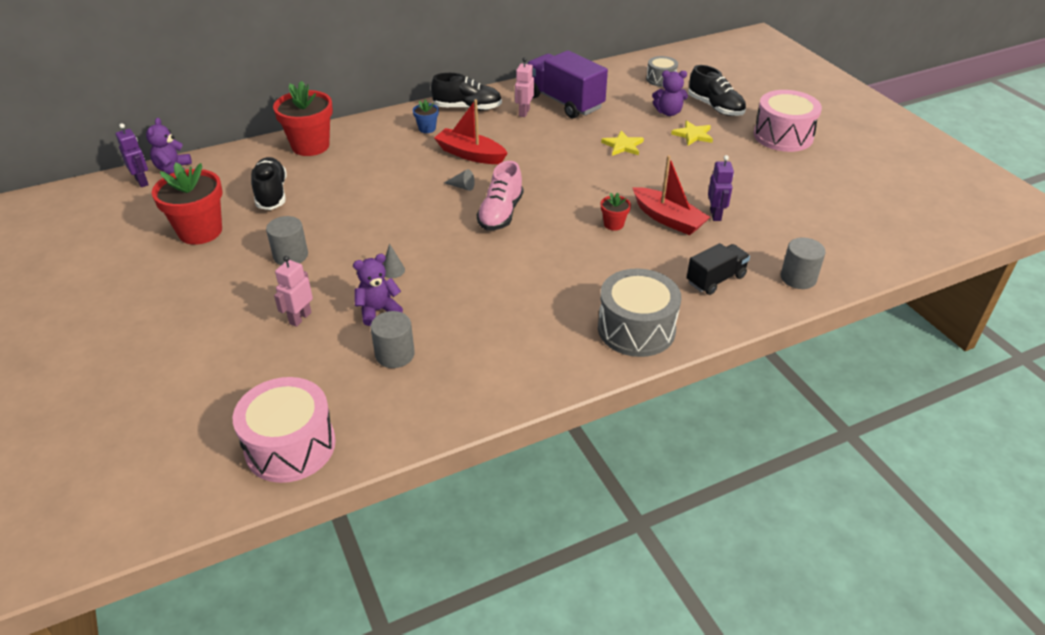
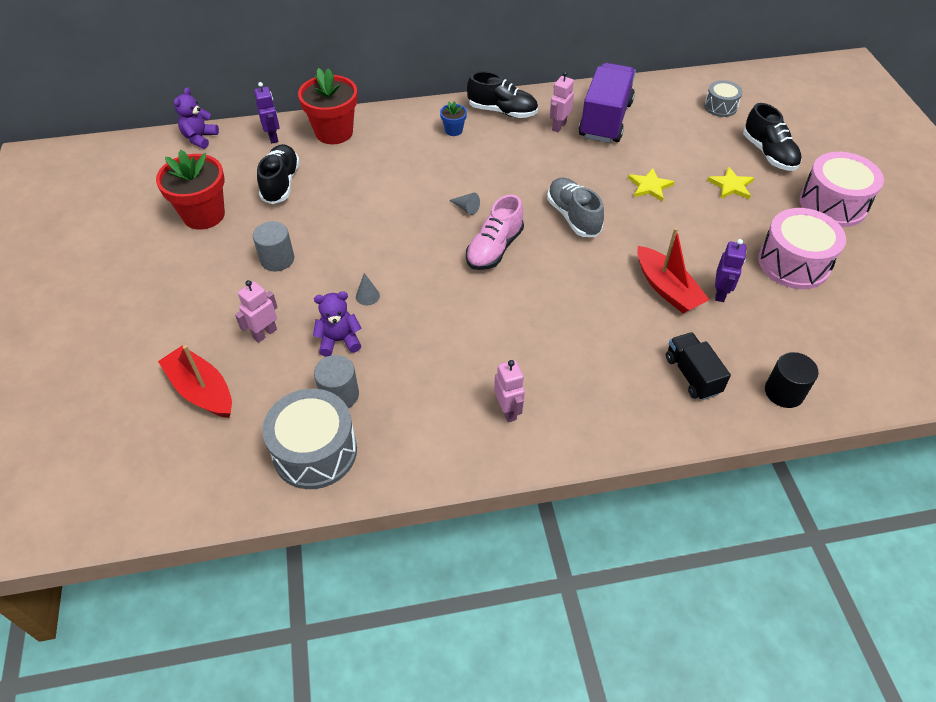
camera: 15 degrees right, 10 degrees up
(142, 181) = (168, 147): purple robot -> purple robot (273, 137)
(290, 446) = (214, 476): pink drum -> pink drum (793, 263)
(470, 154) = (487, 170): red boat -> red boat (202, 390)
(562, 337) = (508, 411): none -> pink robot
(564, 102) = (605, 120): purple truck -> purple truck turned 45 degrees clockwise
(564, 178) = (573, 217): none -> grey shoe
(613, 224) = (606, 284): red flower pot -> none
(636, 329) = (587, 418): grey drum -> grey drum (315, 451)
(668, 112) = (714, 152): purple teddy bear -> none
(716, 279) = (692, 375): black truck -> black truck turned 90 degrees counterclockwise
(798, 278) = (784, 392): grey cylinder -> black cylinder

